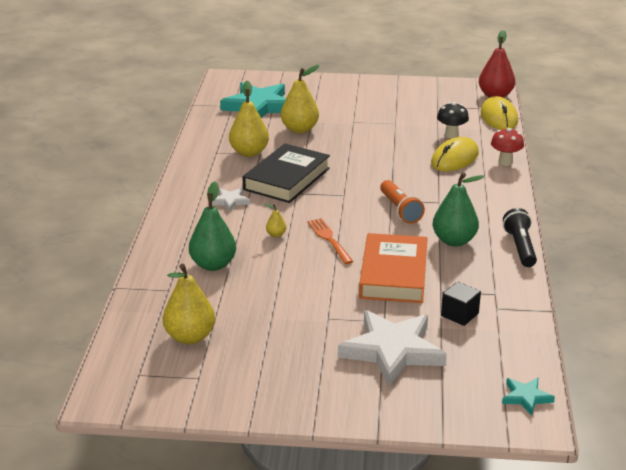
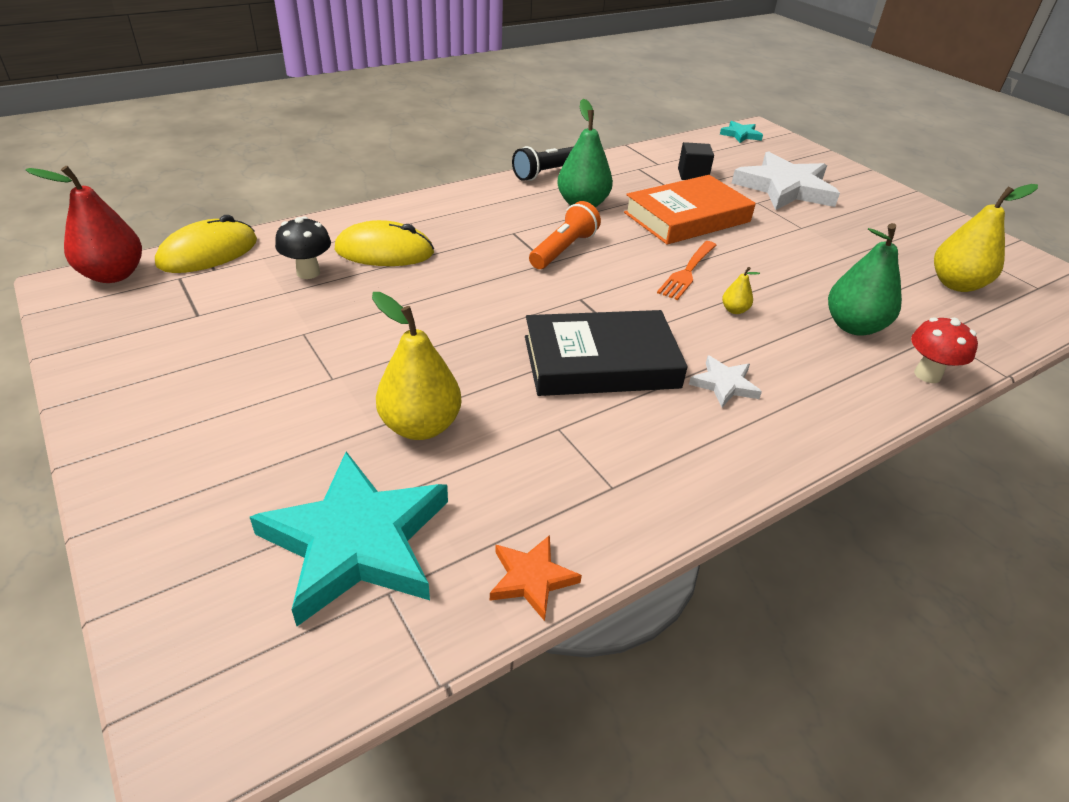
camera: 130 degrees left, 10 degrees up
(203, 126) = (531, 579): none -> orange star
(249, 152) = (568, 443): yellow pear -> none
(505, 162) = (359, 217): red mushroom -> red mushroom (927, 375)

